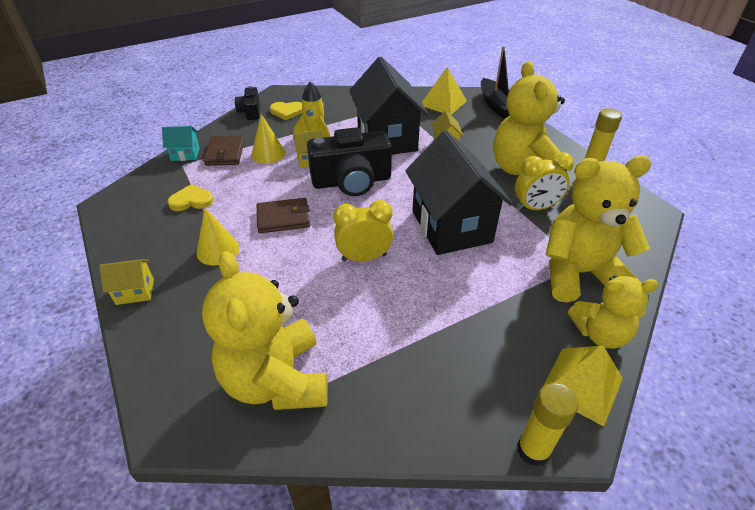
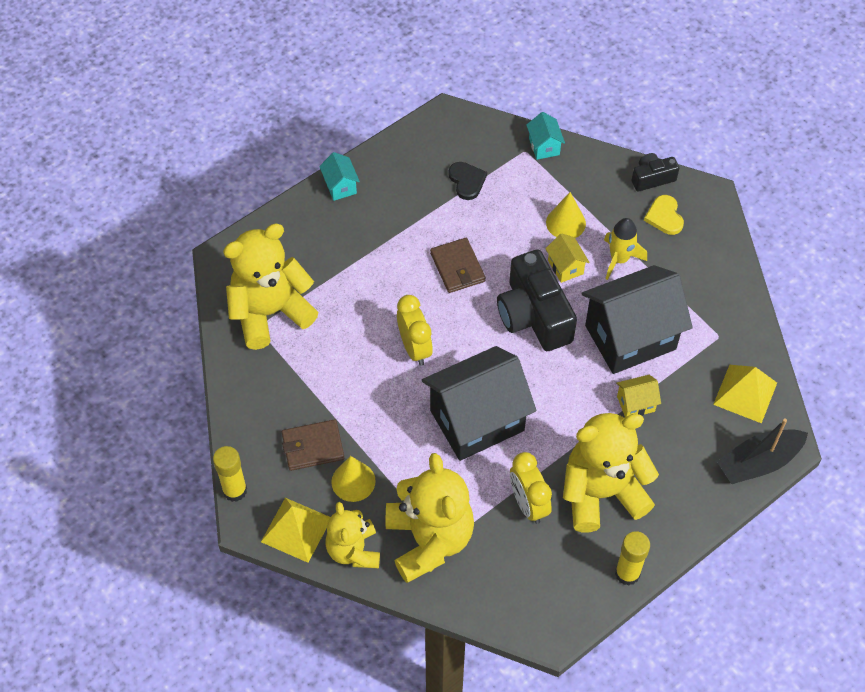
camera: 80 degrees right, 15 degrees up
(135, 292) = (340, 186): yellow house -> turquoise house
(191, 200) = (467, 181): yellow heart -> black heart
(218, 250) = (401, 227): yellow cone -> yellow cone (353, 481)
(225, 153) = (556, 182): brown wallet -> brown wallet (313, 447)

